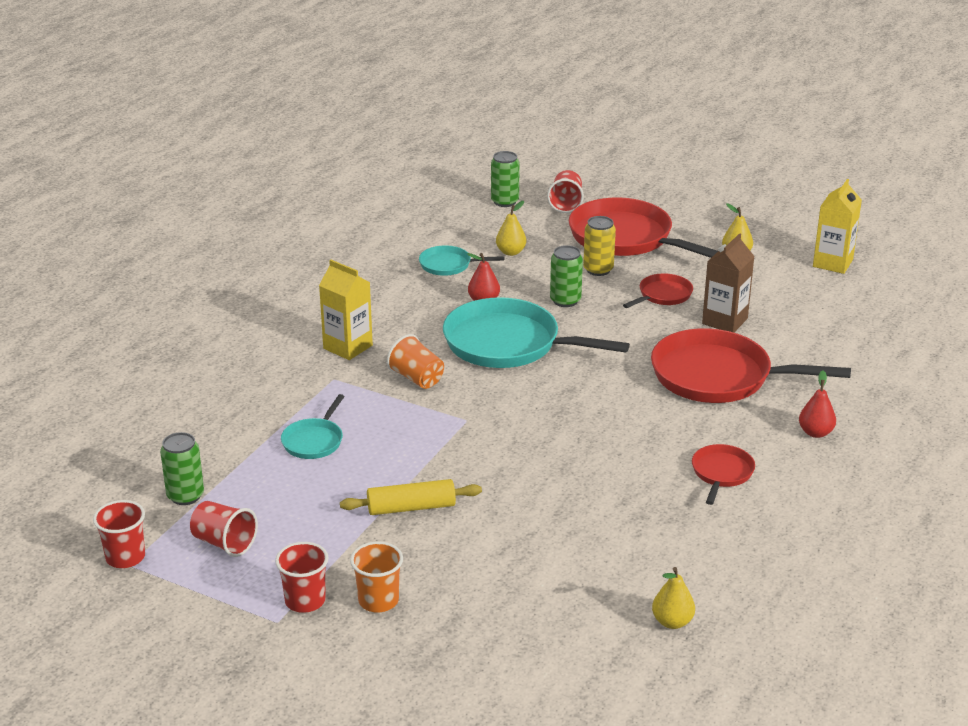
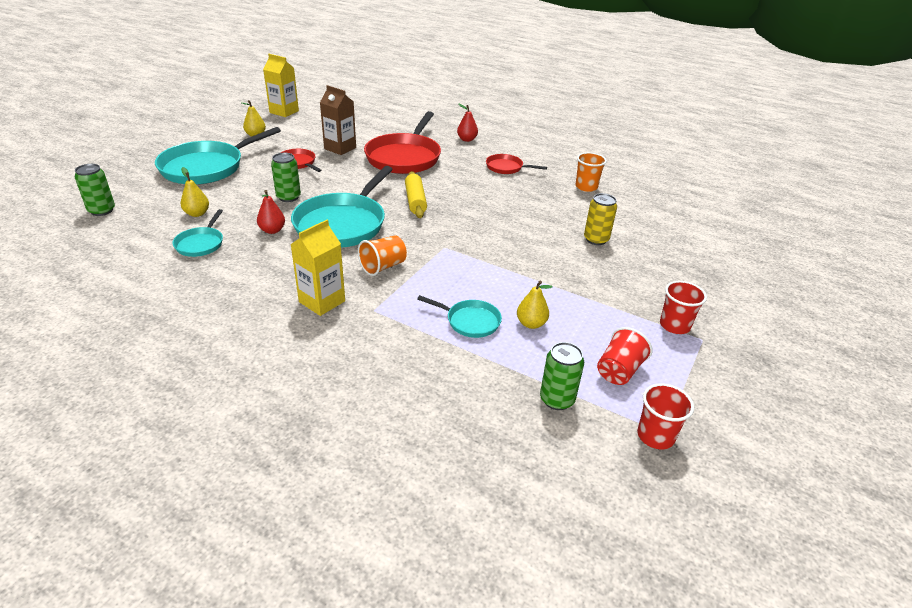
camera: 90 degrees left, 5 degrees up
(378, 600) = (662, 292): orange cup -> orange cup (586, 187)
(411, 507) = (555, 275): yellow rolling pin -> yellow rolling pin (415, 201)
(566, 204) = (130, 185): red cup -> none
(598, 270) = (249, 181): yellow can -> yellow can (596, 239)
(625, 238) = (206, 167): red pan -> turquoise pan
(672, 622) = (643, 195): yellow pear -> yellow pear (531, 324)

